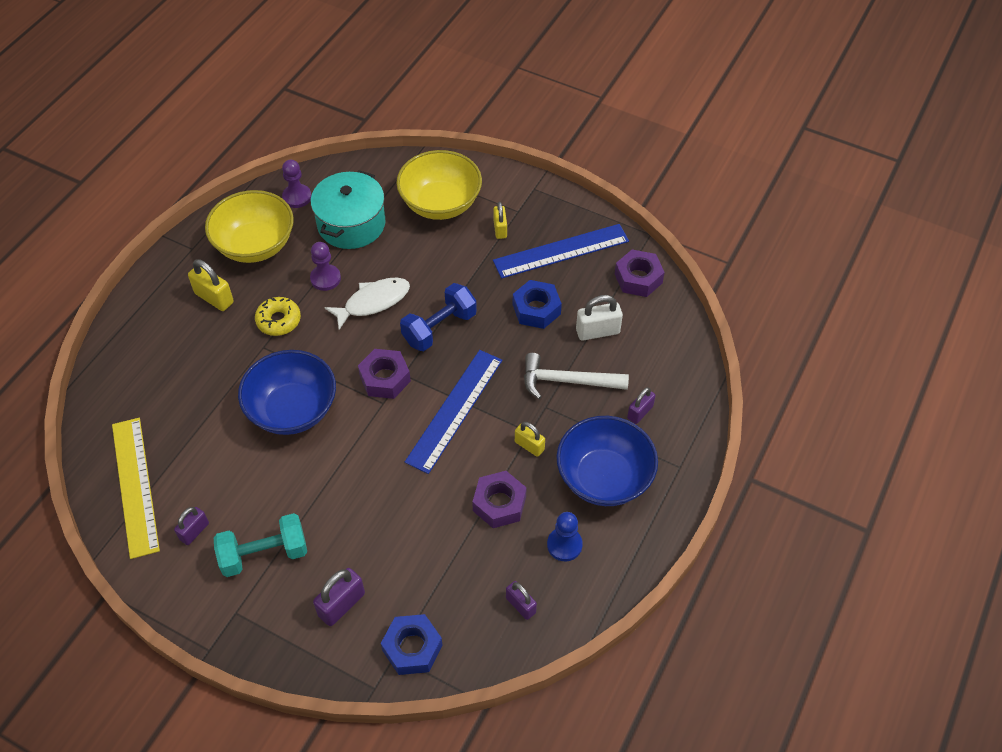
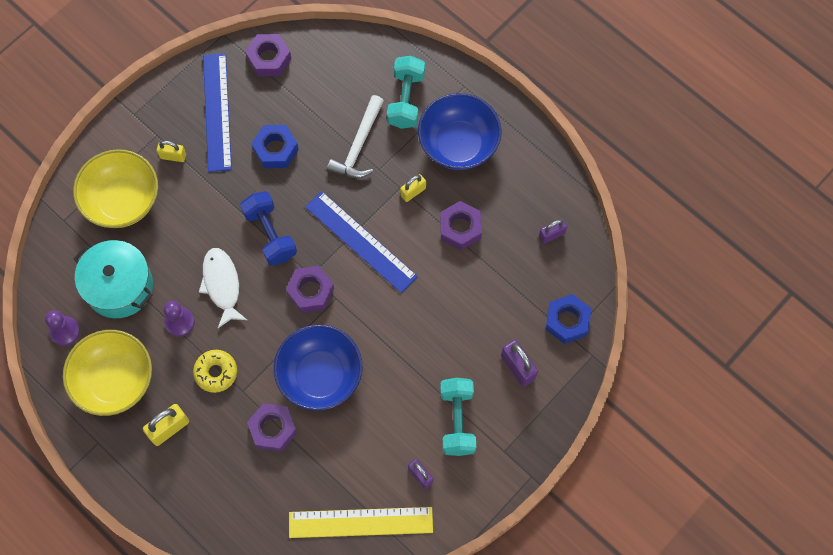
camera: 75 degrees left, 15 degrees up
(227, 382) = (273, 429): none -> purple nut
(564, 545) = (509, 190): blue pawn -> none
(597, 331) = (315, 107): white padlock -> none
(640, 412) = (406, 100): purple padlock -> turquoise dumbbell

